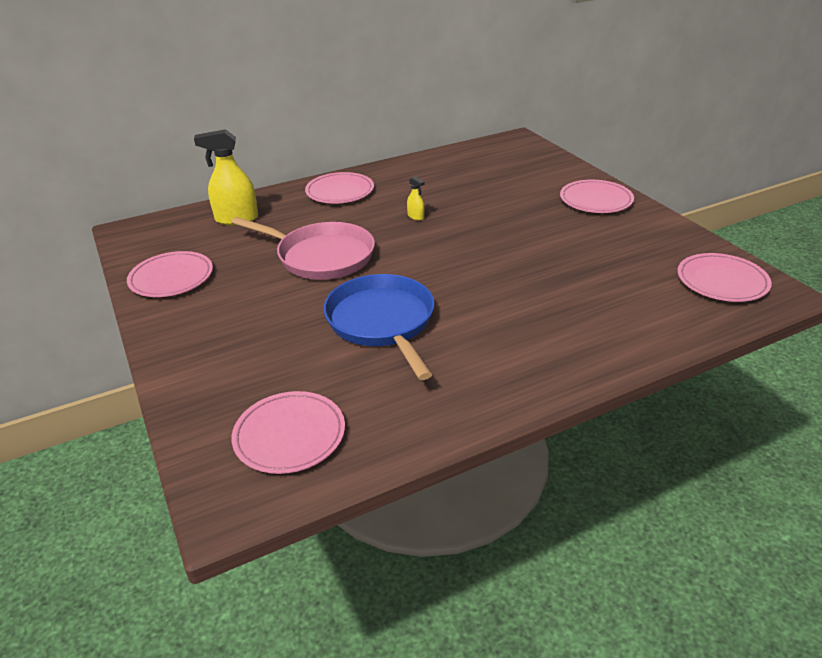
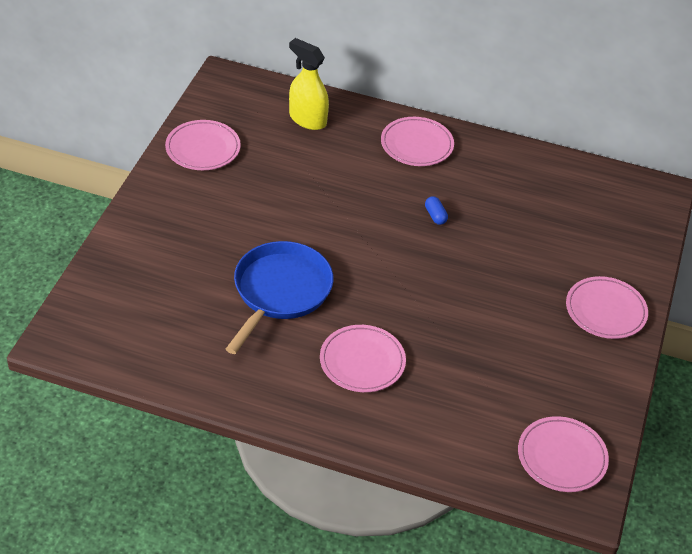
camera: 40 degrees right, 10 degrees up
(289, 435) = (130, 326): pink plate -> pink plate (362, 361)
(321, 256) = (317, 203): pink pan -> none
(416, 217) = (435, 216): yellow spray bottle -> blue capsule

